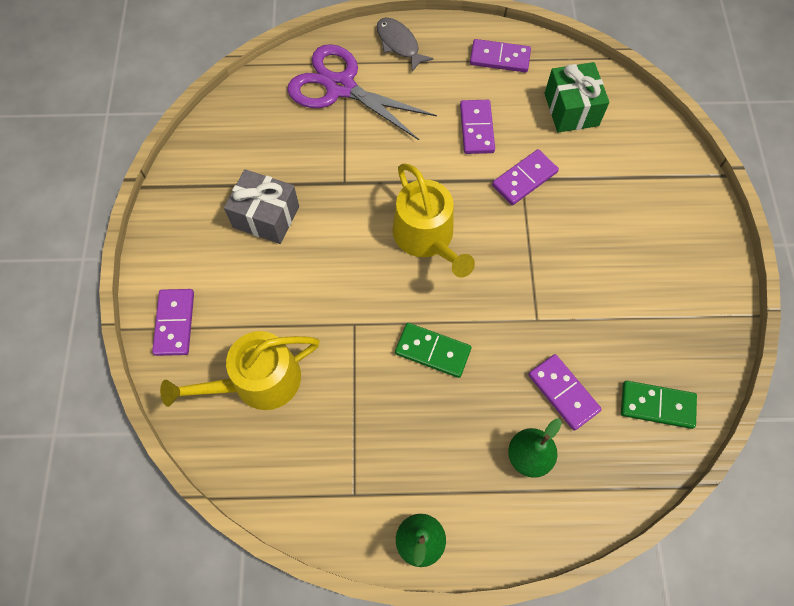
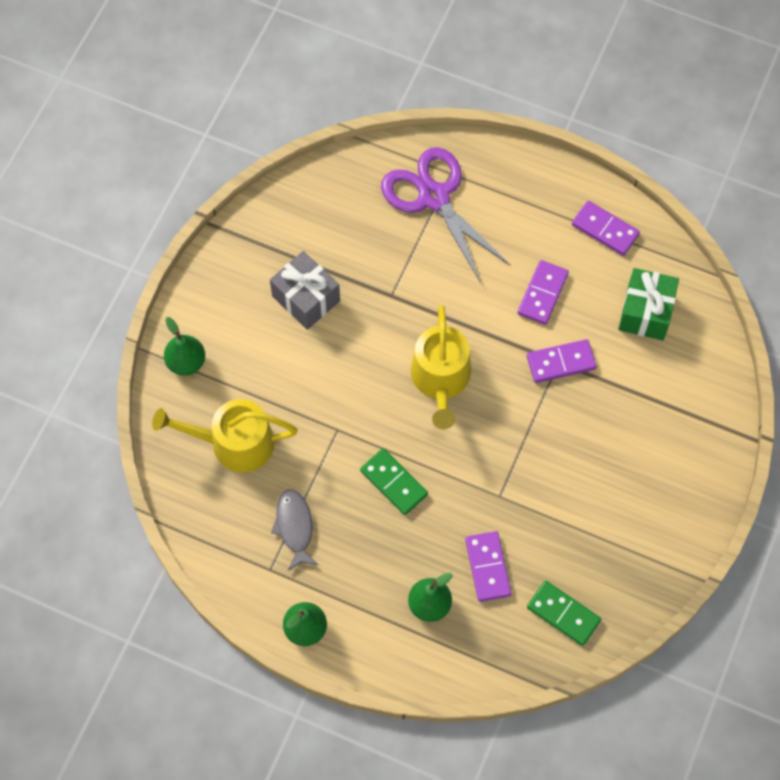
camera: 25 degrees right, 0 degrees up
(175, 323) = (186, 362): purple domino -> green pear
(399, 44) = (513, 174): grey fish -> grey fish (294, 527)

